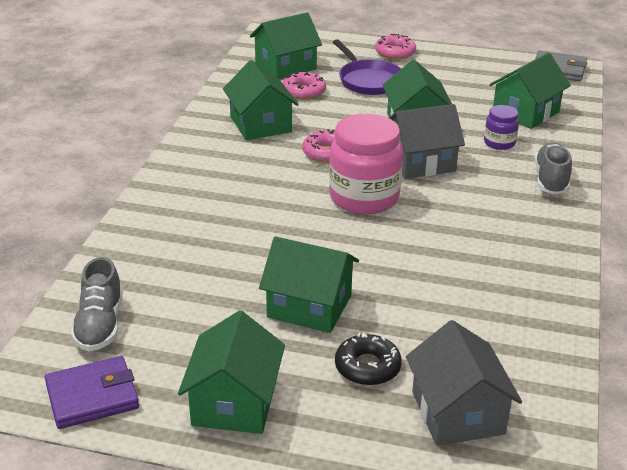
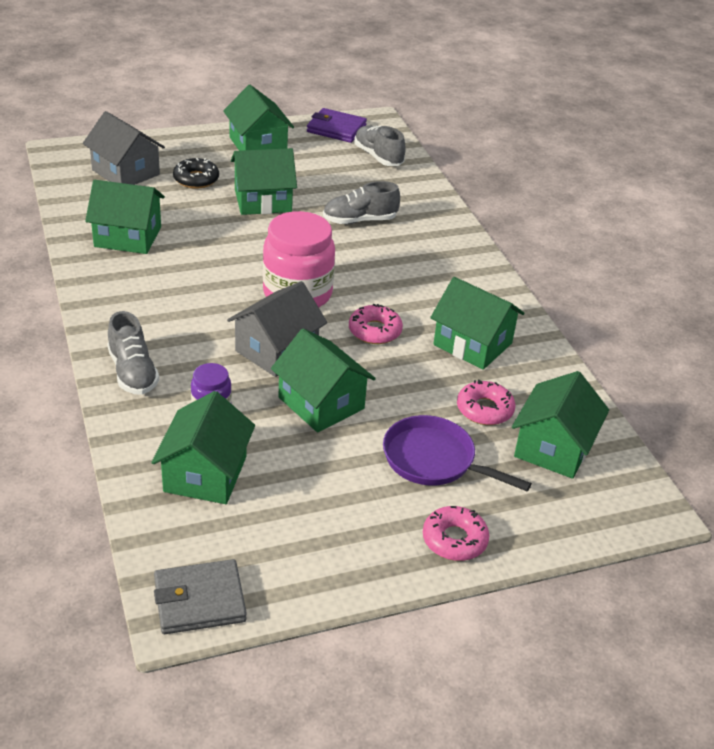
camera: 145 degrees right, 5 degrees up
(92, 396) = (336, 129): purple wallet -> purple wallet turned 75 degrees clockwise
(227, 248) = (360, 220): none -> grey shoe
(500, 307) = (128, 237): none -> green house

